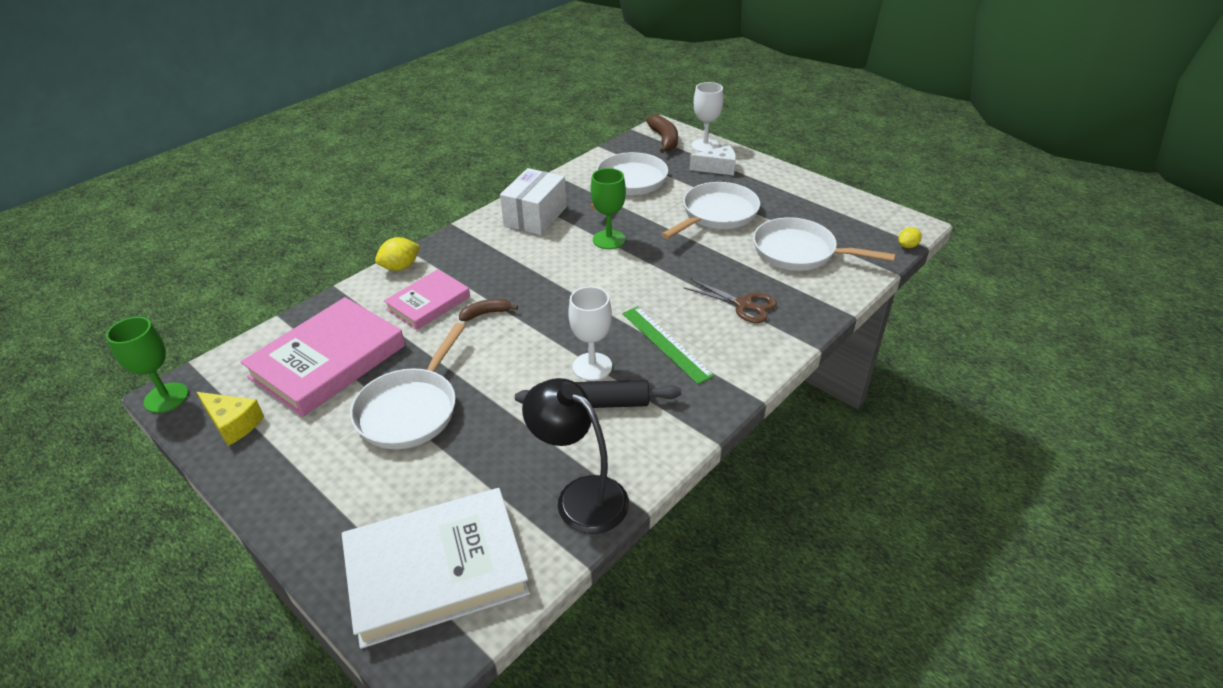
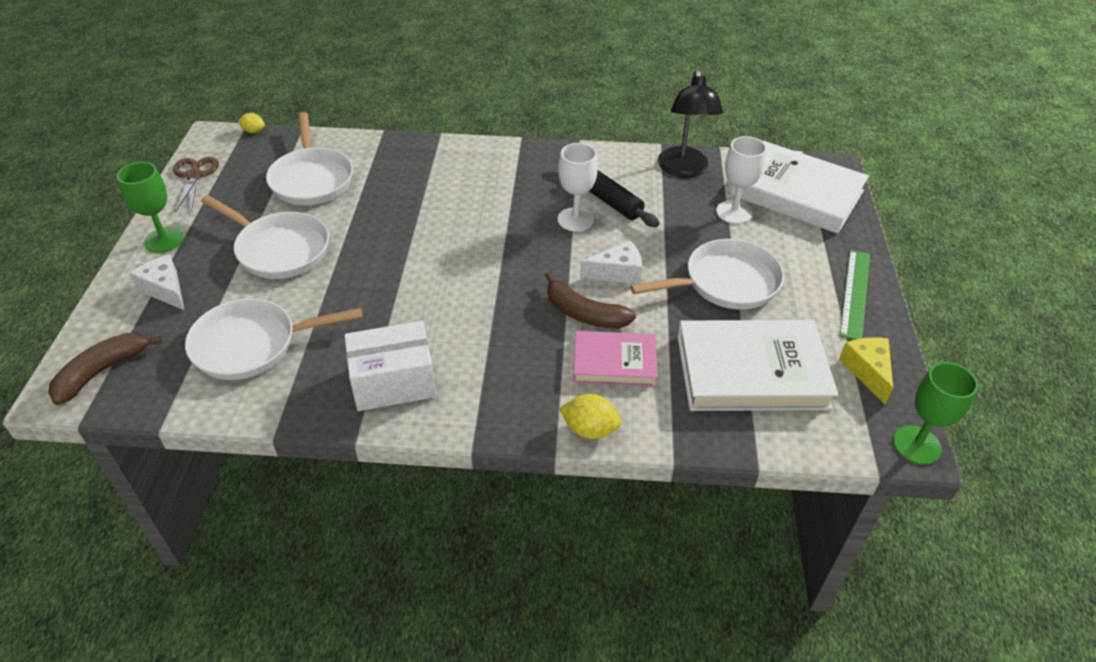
camera: 130 degrees left, 5 degrees up
(328, 361) = (751, 371): pink book -> white book
(486, 313) = (584, 313): brown banana -> brown banana, size x1.63
(502, 354) = (617, 272): none -> white cheese
(609, 239) = (391, 299): green goblet -> green goblet (164, 240)
(666, 343) = (509, 197): green ruler -> green ruler (855, 293)
(705, 146) = (103, 325): white goblet -> white goblet (734, 212)
(716, 214) = (279, 249): white pan -> white pan turned 150 degrees counterclockwise
(744, 305) = (420, 180): brown scissors -> brown scissors (194, 175)

